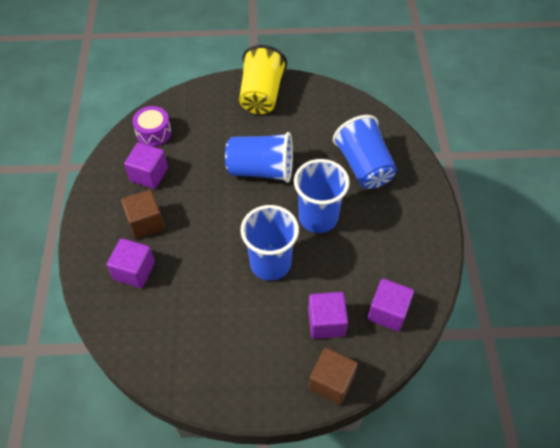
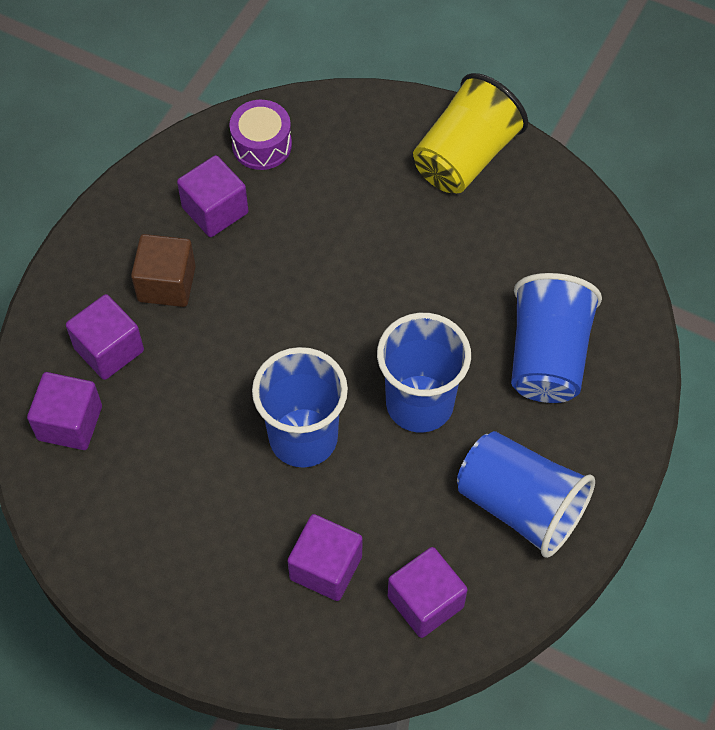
camera: 30 degrees right, 5 degrees up
(136, 320) = (70, 423): none -> purple cube
(261, 170) = (383, 284): blue cup -> blue cup (520, 505)
(331, 382) = (276, 655): brown cube -> none

